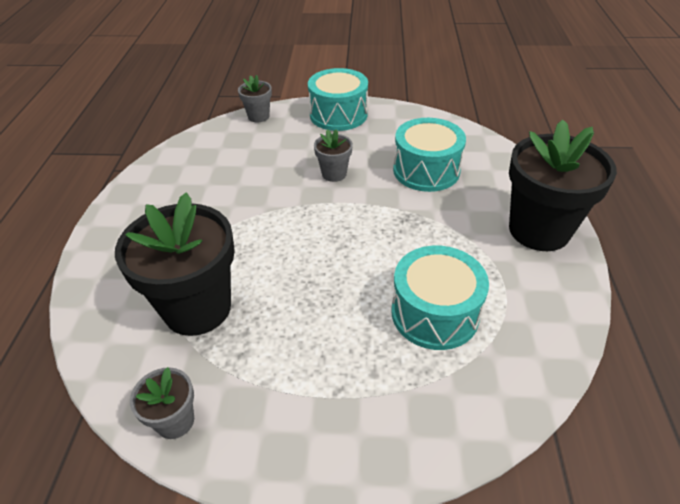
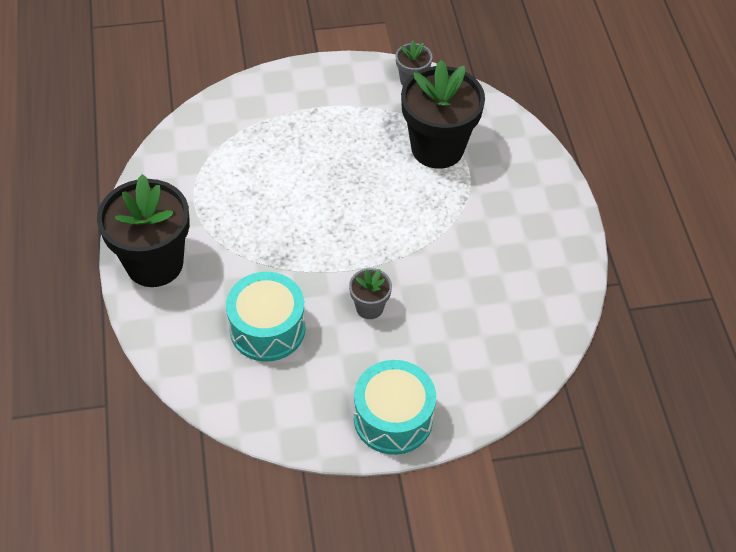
camera: 165 degrees right, 10 degrees up
(258, 116) = (498, 397): grey flower pot -> none
(434, 313) = (251, 171): turquoise drum -> none

